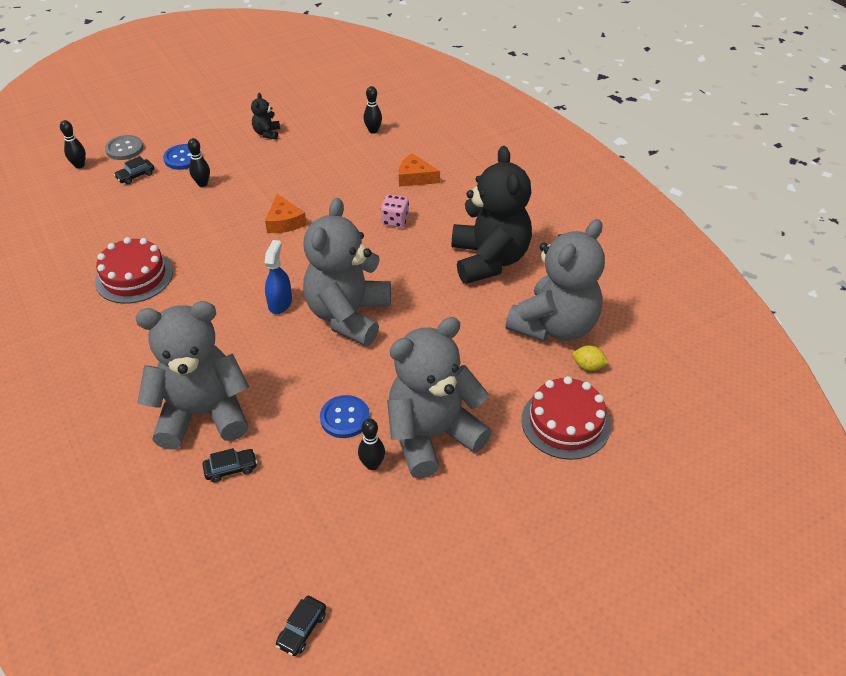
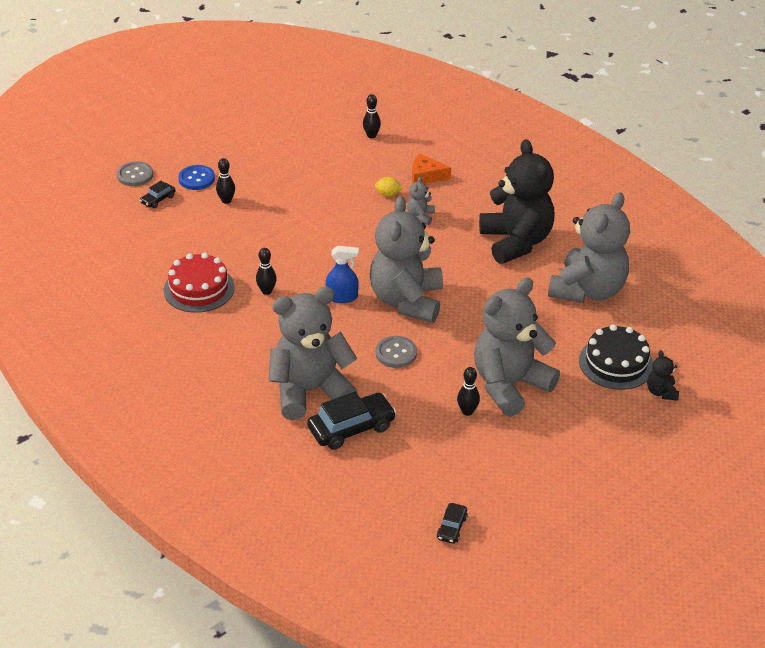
camera: 10 degrees left, 5 degrees down
(79, 165) = (98, 195): black bowling pin -> black bowling pin (267, 291)
(231, 469) = (351, 428): black car -> black car, size x1.94
(267, 133) = (269, 147): black teddy bear -> black teddy bear (661, 392)
(280, 303) = (342, 297): blue spray bottle -> blue spray bottle turned 90 degrees clockwise
(284, 222) = (318, 227): orange cheese -> none
(315, 378) = (396, 353): none -> grey button
(345, 418) = (432, 380): blue button -> none
(395, 220) = (420, 216): pink dice -> grey teddy bear
(565, 422) = (616, 363): red cake -> black cake
(588, 366) = (624, 319): yellow lemon -> yellow lemon (388, 194)

